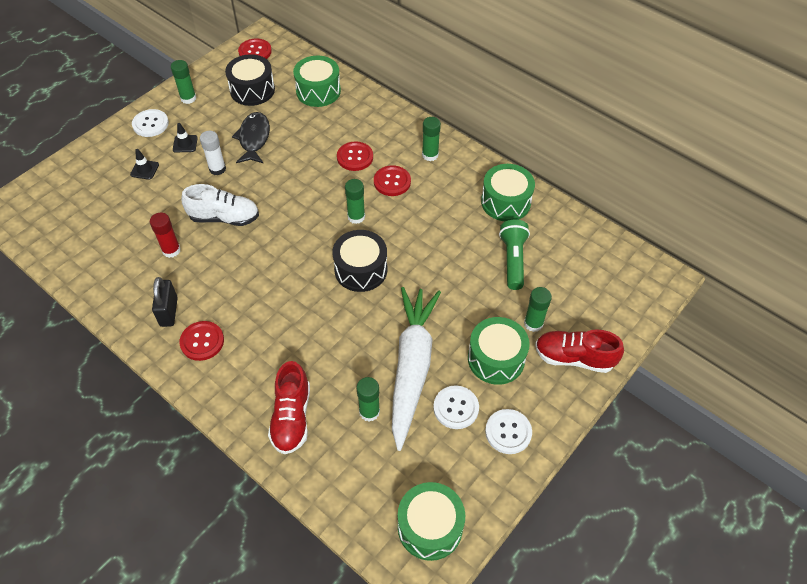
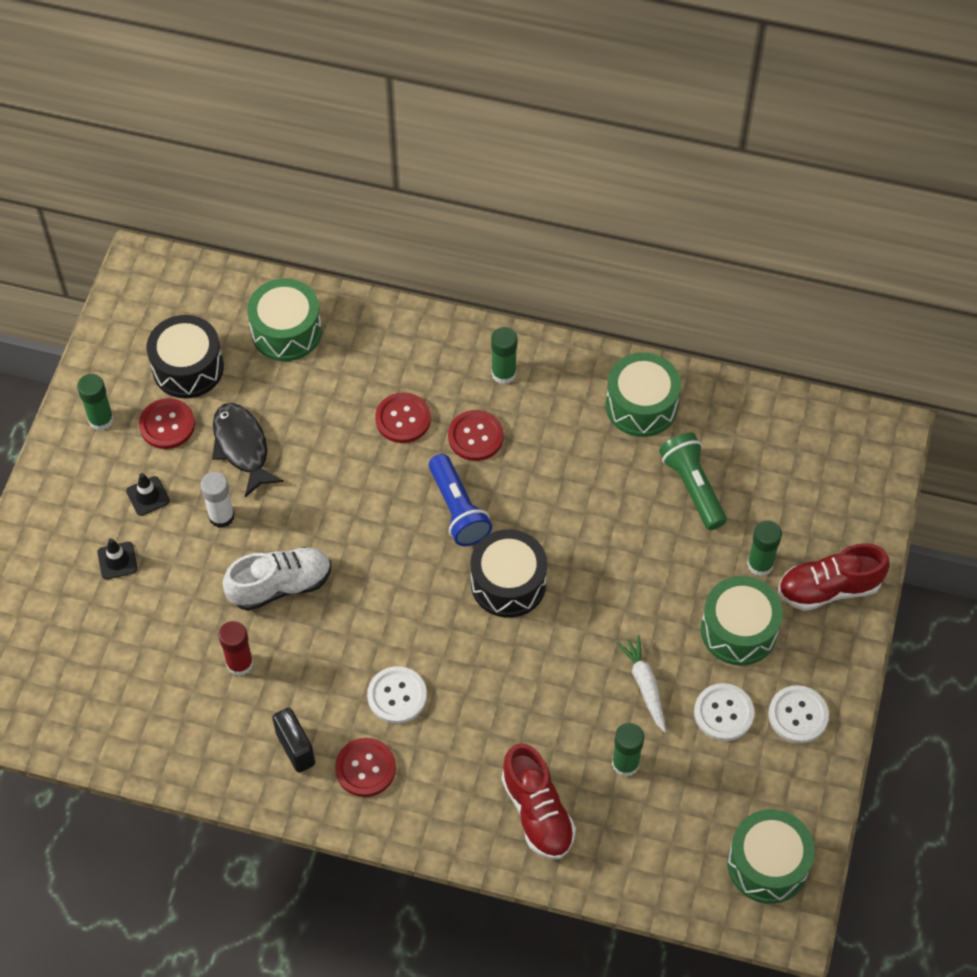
camera: 25 degrees left, 5 degrees up
(150, 124) = (74, 485): white button -> white button (397, 696)
(255, 52) = (148, 299): red button -> red button (167, 425)
(356, 217) = (458, 509): green glue stick -> blue flashlight
(412, 367) = (645, 685): white carrot -> white carrot, size x0.44

